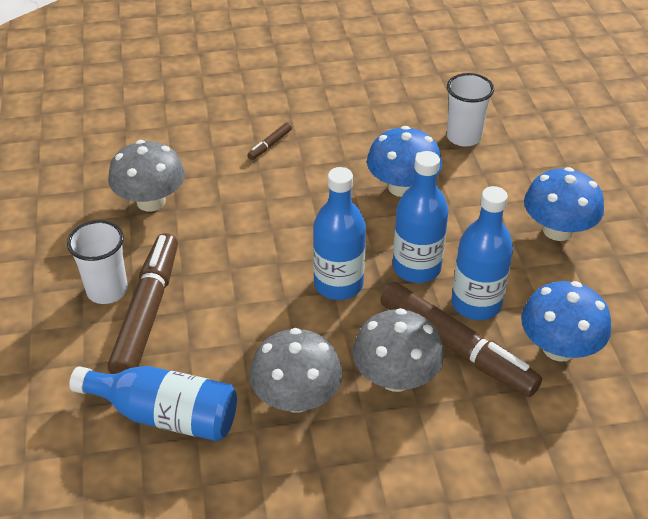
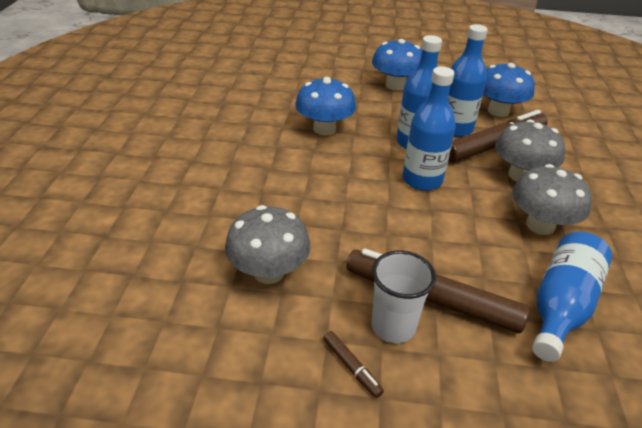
camera: 75 degrees left, 5 degrees down
(270, 145) = (230, 180): brown marker -> brown marker (351, 367)
(463, 137) = (283, 92): white cup -> none

